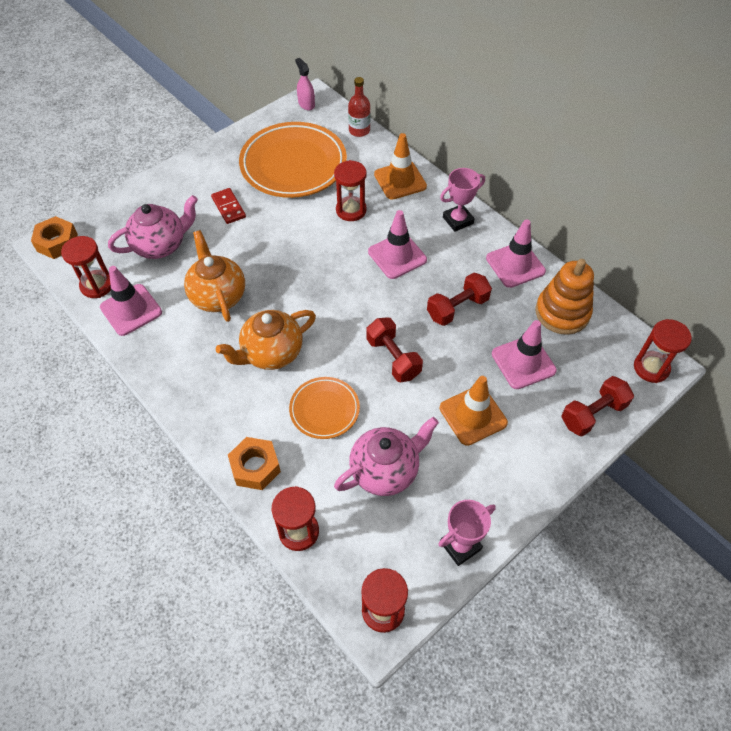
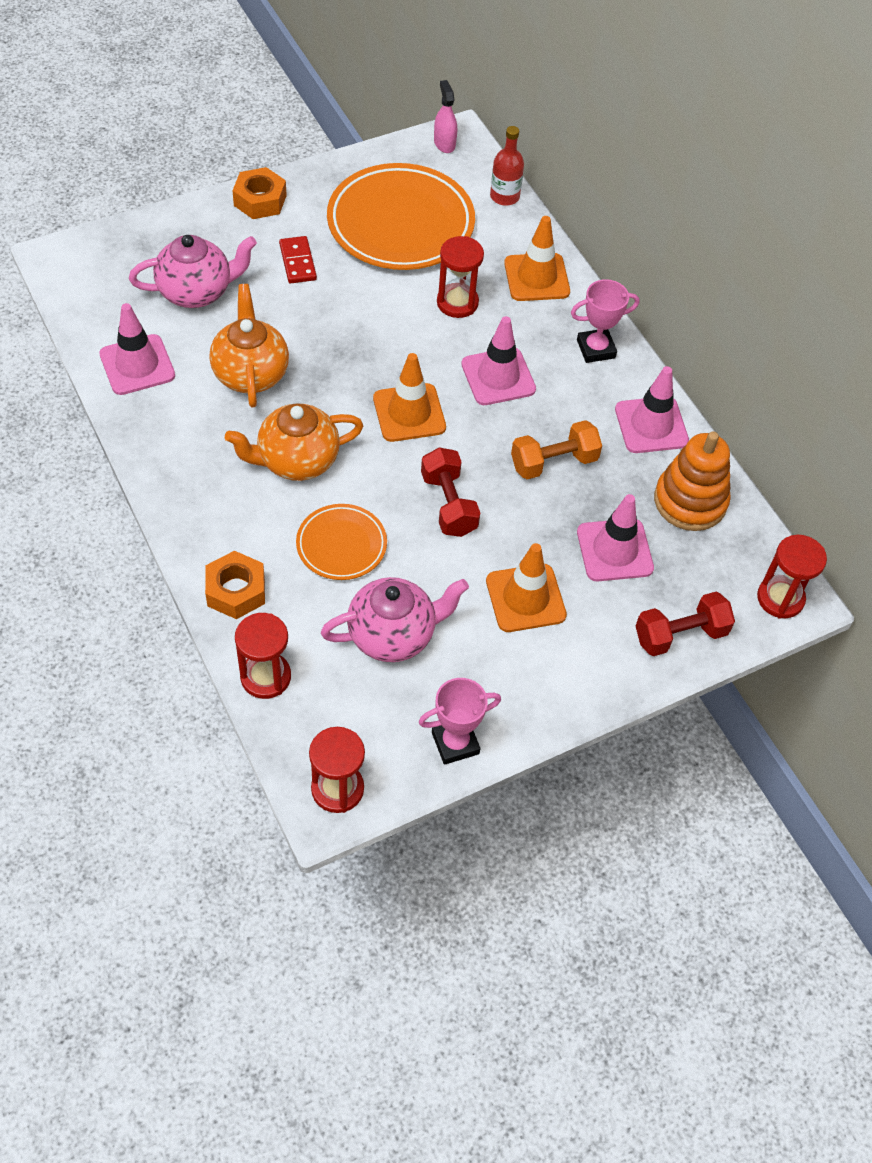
camera: 10 degrees right, 0 degrees up
(57, 242) = (67, 258): orange nut -> orange nut (260, 200)
(97, 285) = (103, 324): red hourglass -> none
(342, 297) = (409, 413): none -> orange traffic cone
(457, 308) = (553, 462): red dumbbell -> orange dumbbell

